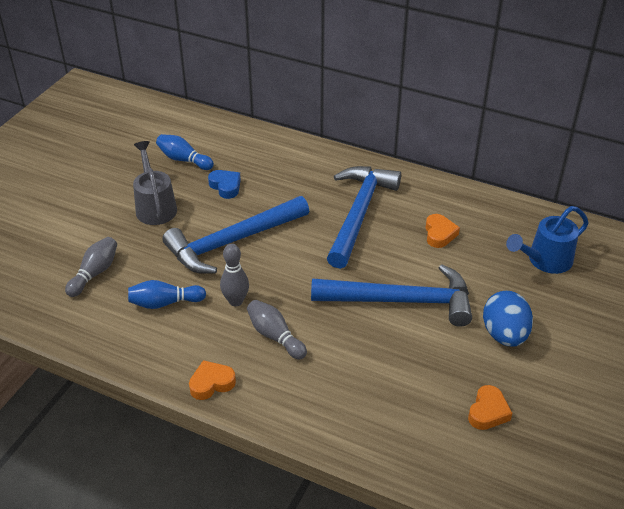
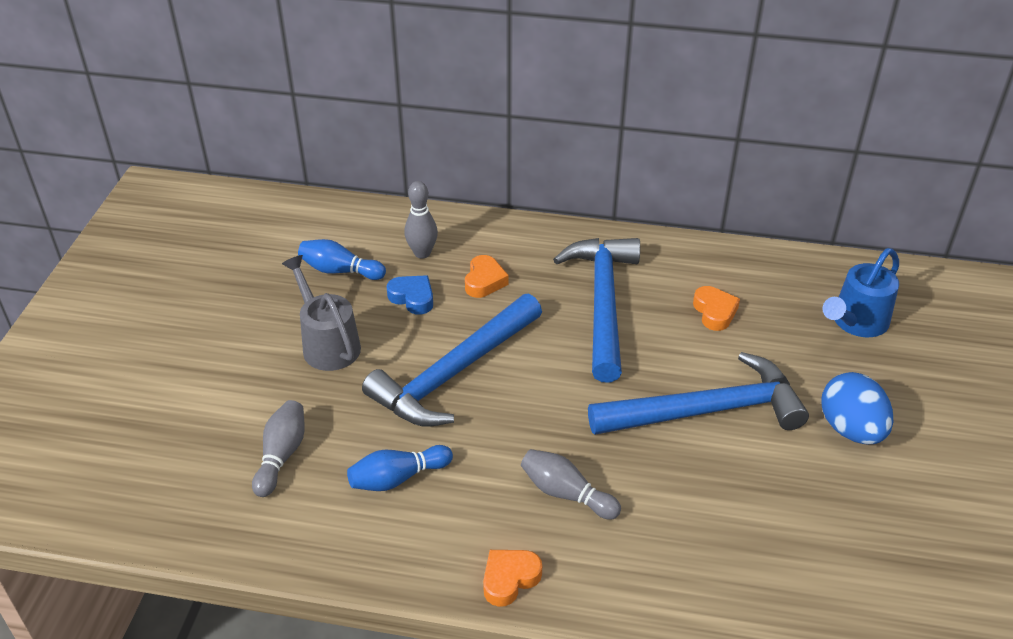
camera: 15 degrees left, 0 degrees up
(236, 301) = (493, 455): grey bowling pin -> grey bowling pin (422, 253)
(488, 412) = (876, 536): orange heart -> orange heart (484, 281)

